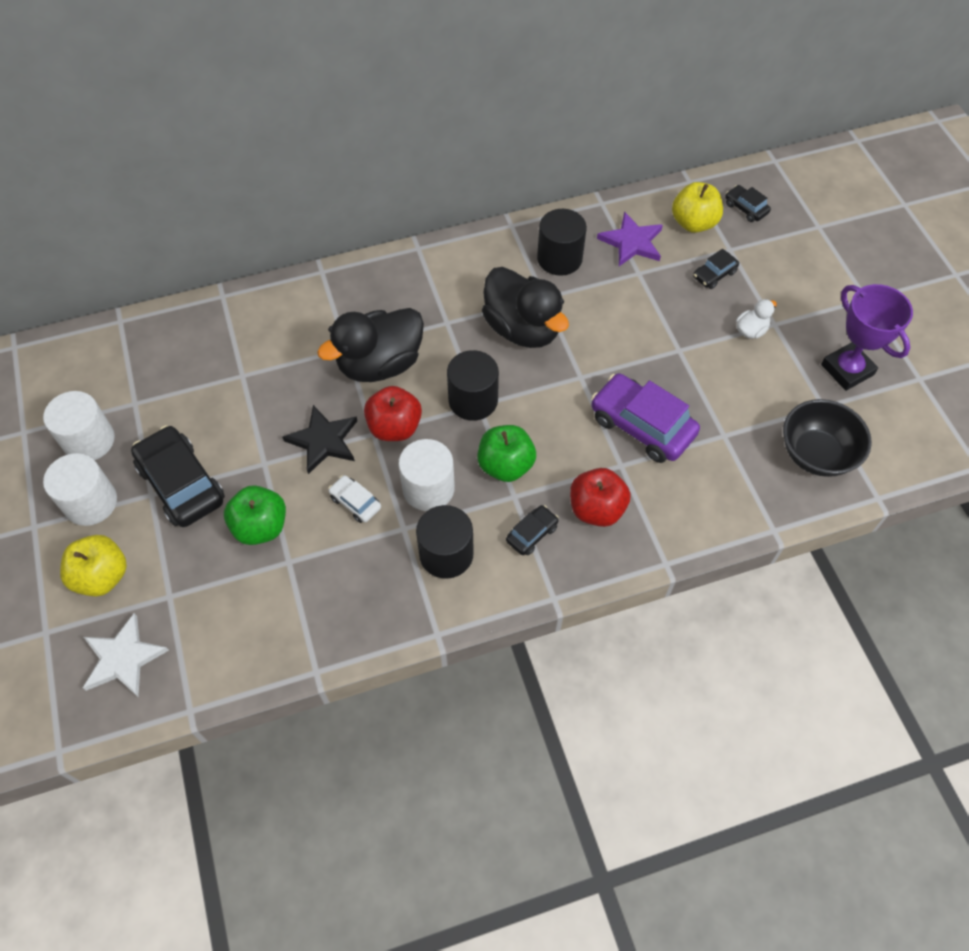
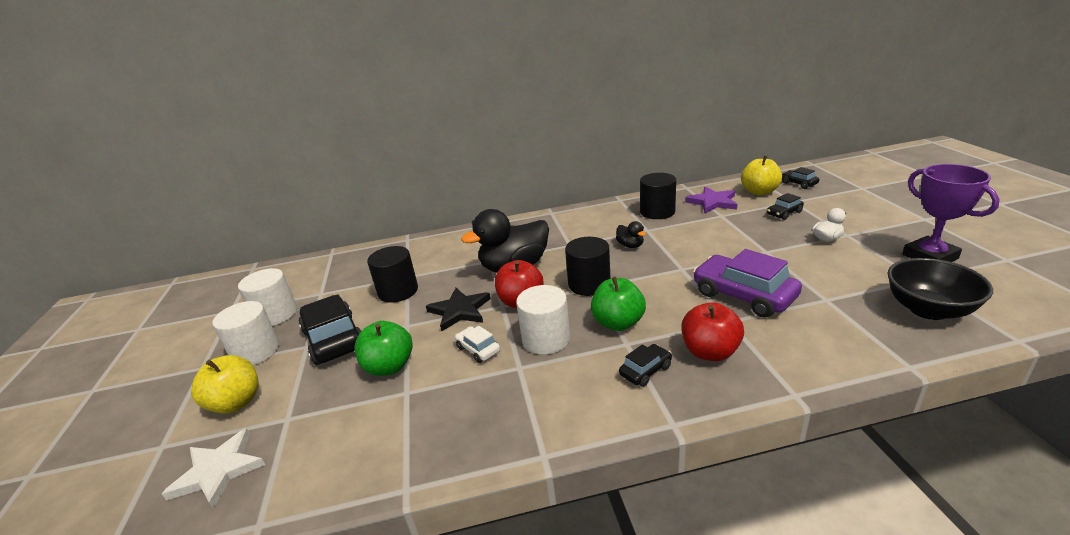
camera: 10 degrees right, 30 degrees down
(446, 554) = (559, 386): black cylinder -> black cylinder (398, 291)
(522, 329) = (630, 245): black duck -> black duck, size x0.44

